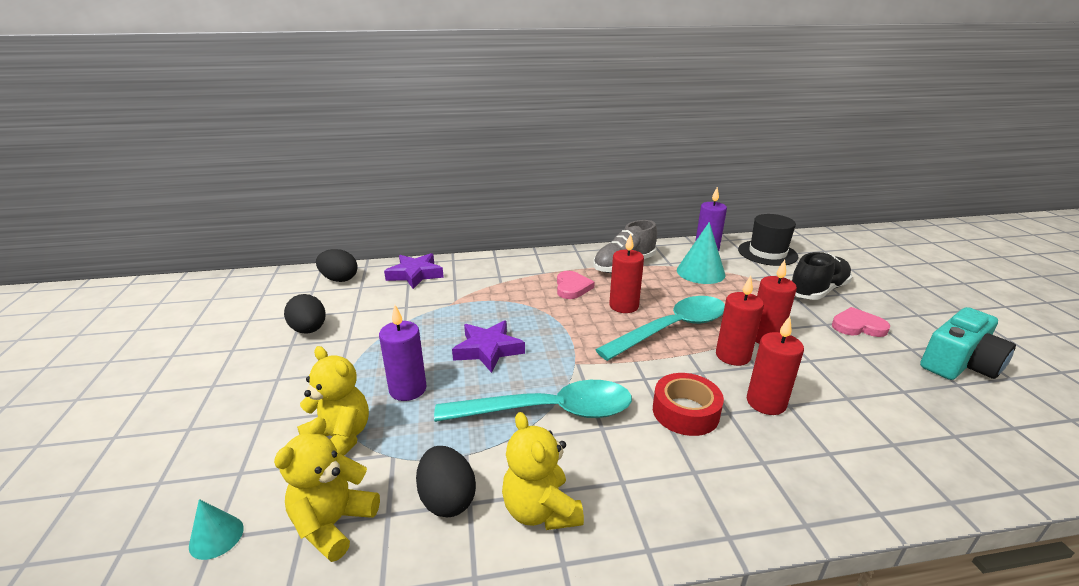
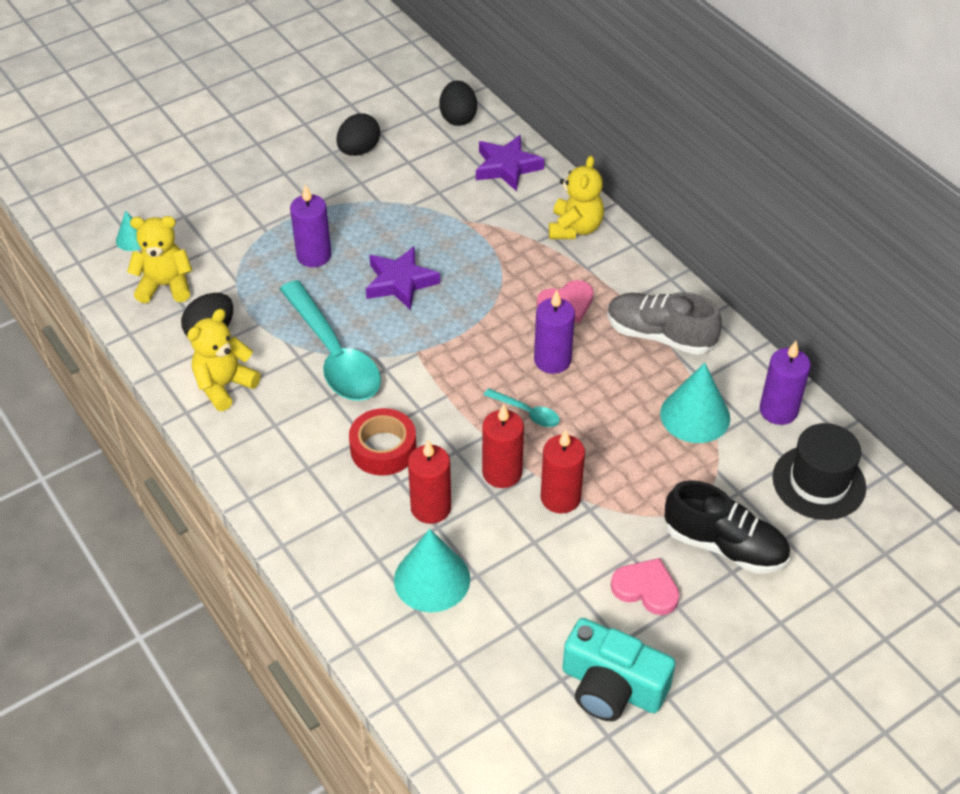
camera: 65 degrees right, 20 degrees up
(340, 438) = (239, 246): yellow teddy bear -> yellow teddy bear (575, 228)
(623, 306) = (552, 360): red candle -> purple candle
(672, 329) = (527, 412): turquoise spoon -> turquoise spoon, size x0.44
(854, 424) = (432, 579): none -> turquoise cone
(857, 326) = (646, 589): pink heart -> pink heart turned 45 degrees counterclockwise

